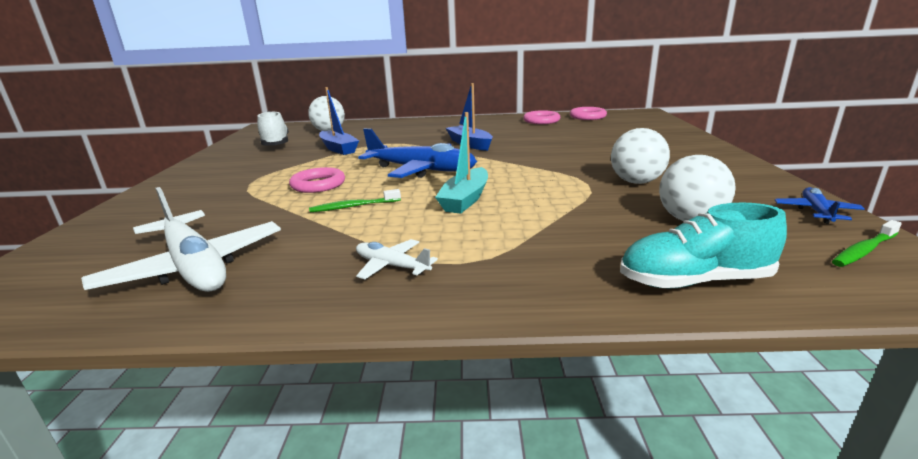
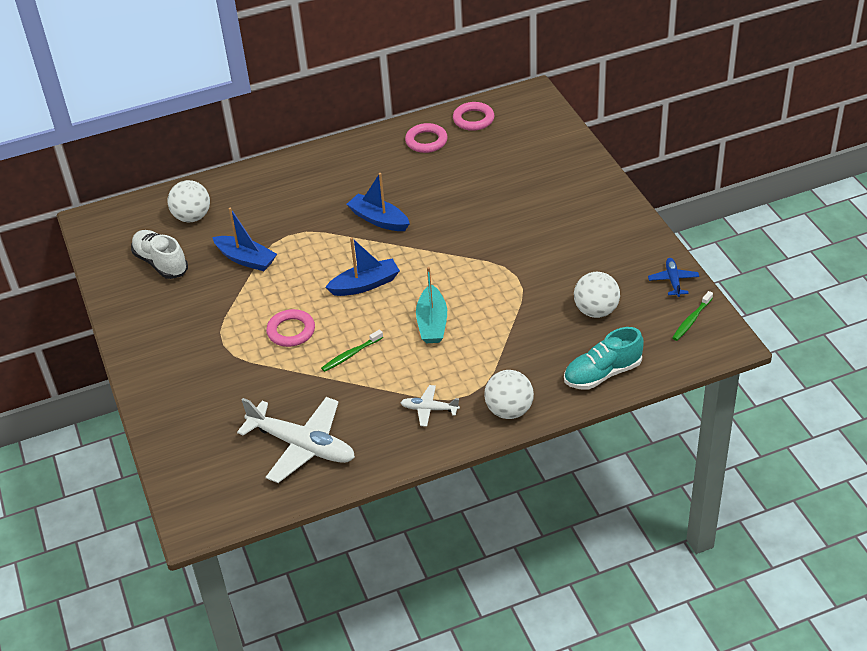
camera: 20 degrees left, 20 degrees up
(421, 170) = (365, 284): blue plane -> blue boat
(636, 182) = (552, 264): white ball -> white ball (509, 410)

